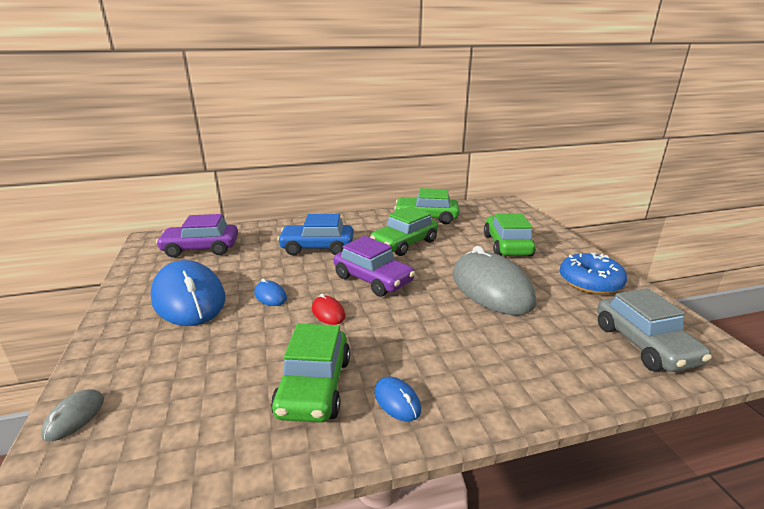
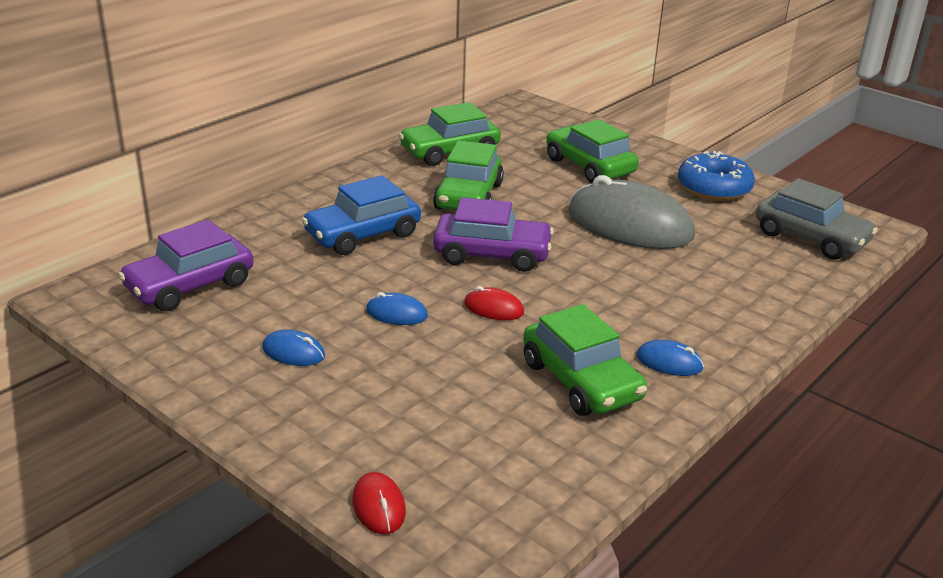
camera: 35 degrees left, 5 degrees up
(74, 417) = (379, 506): grey mouse -> red mouse
(189, 298) = (293, 352): blue mouse -> blue mouse, size x0.41

